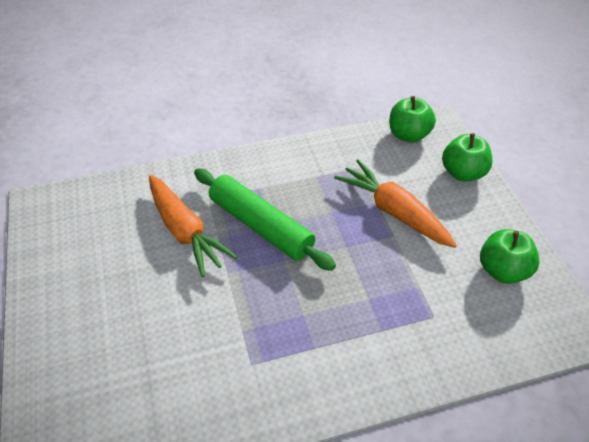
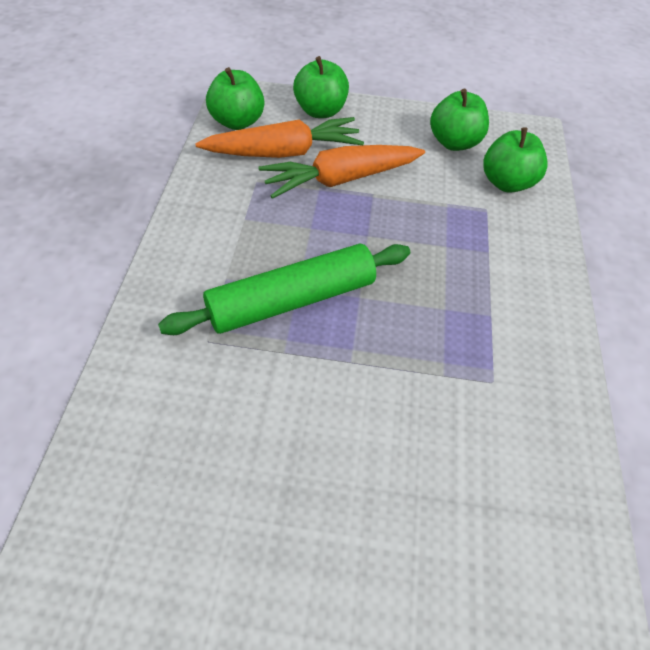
camera: 70 degrees left, 5 degrees up
(185, 231) = (250, 387): orange carrot -> orange carrot (284, 152)
(480, 324) = (506, 183): none -> green apple

